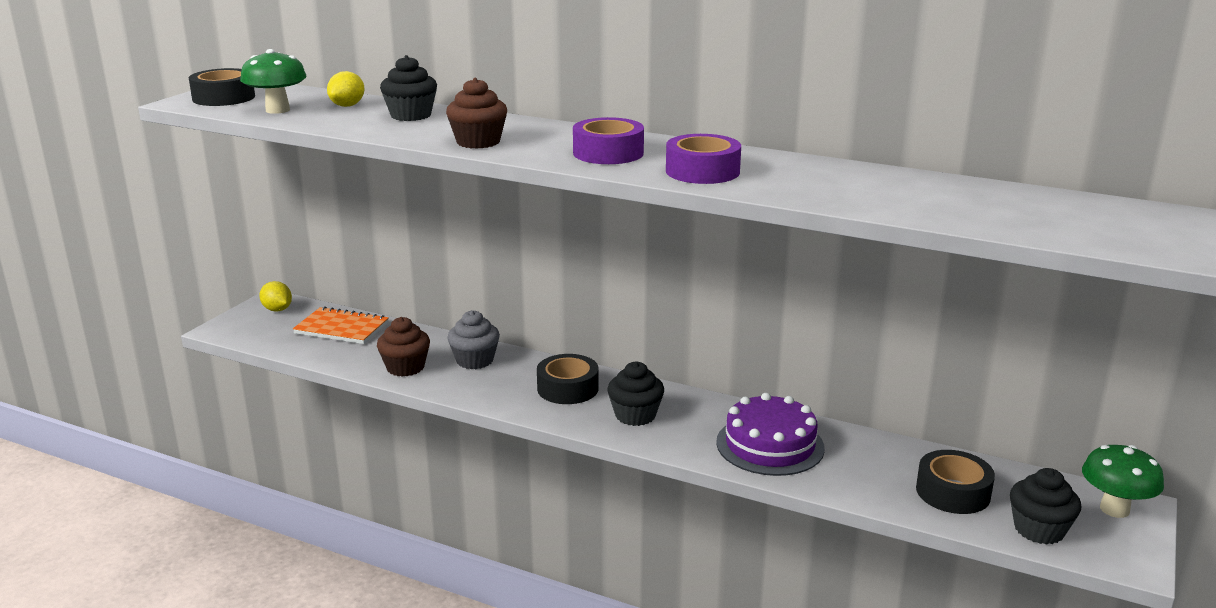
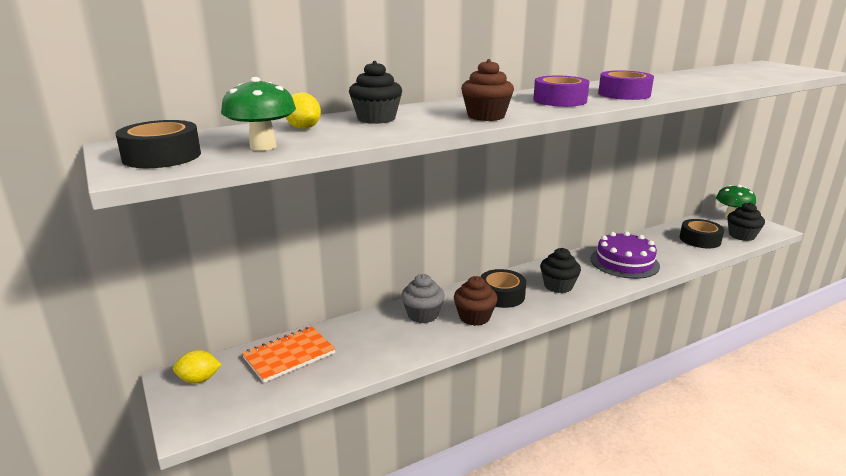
camera: 55 degrees left, 0 degrees up
(405, 367) = (399, 346): brown cupcake -> brown cupcake (474, 317)

